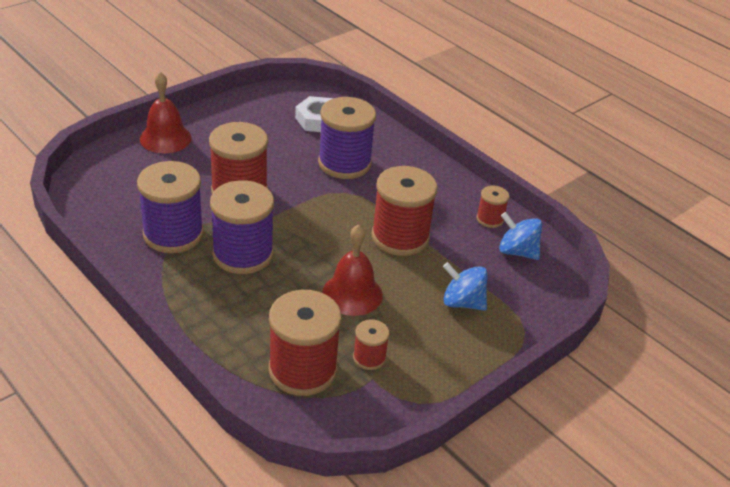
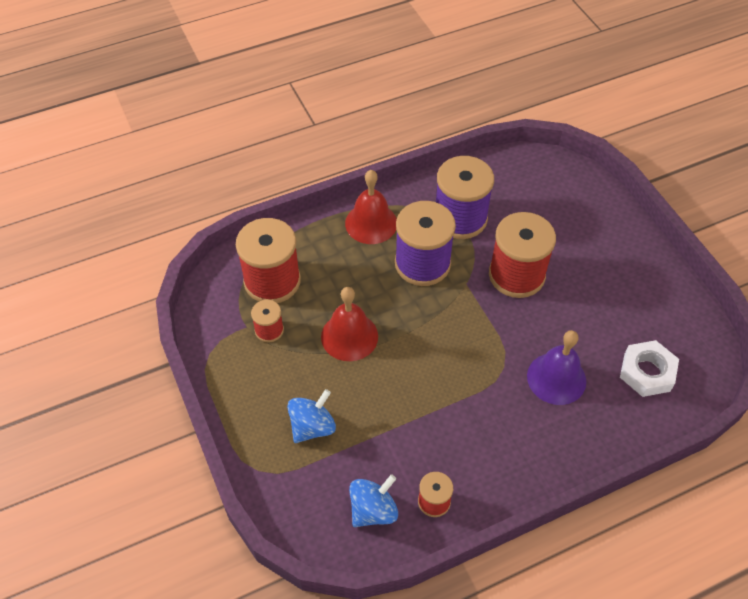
camera: 110 degrees right, 15 degrees up
(165, 138) = (613, 228): red bell -> red bell (371, 223)
(344, 163) = (556, 378): purple spool -> purple bell
(400, 237) = (421, 399): red spool -> none

